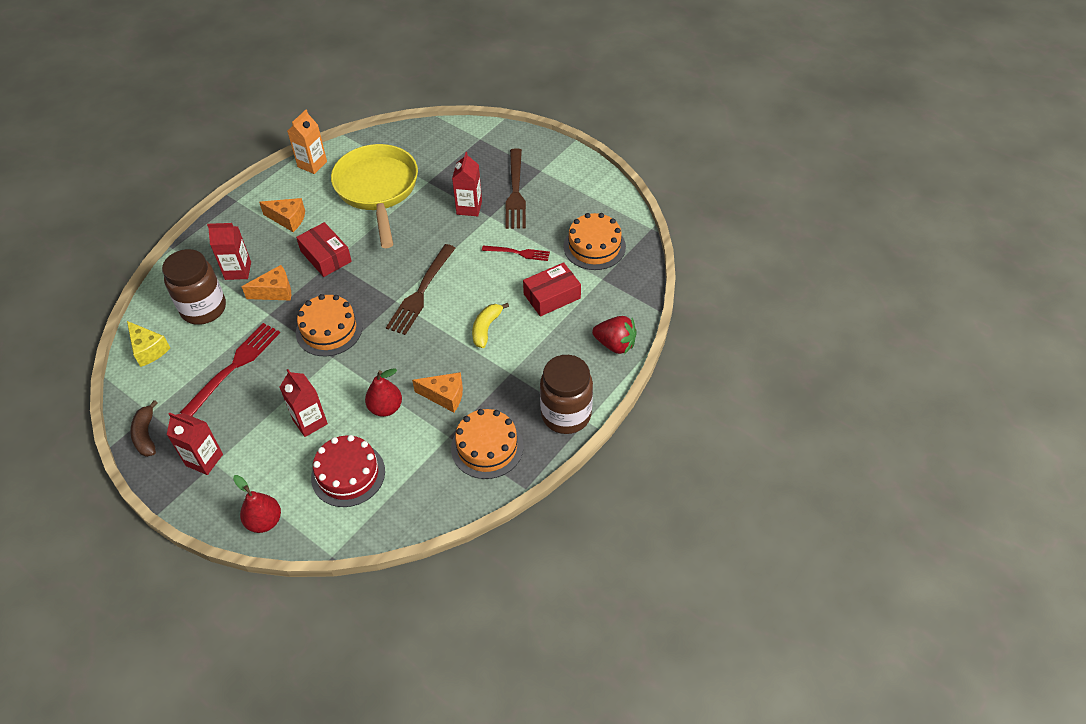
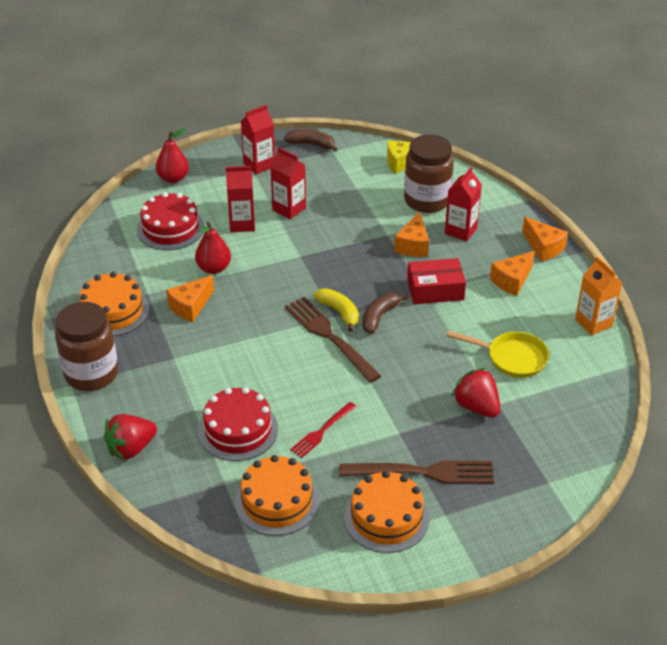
camera: 120 degrees right, 10 degrees down
(234, 216) = (543, 247): none -> orange cheese
(234, 367) = (341, 200): red fork -> none
(329, 330) = (335, 263): orange cake -> orange cake (386, 517)
(377, 190) = (512, 358): yellow pan -> yellow pan, size x0.54
(379, 274) = (379, 317): none -> brown banana
(438, 190) = (476, 407): none -> red strawberry
(469, 207) = (426, 421): red carton -> red carton (289, 209)
(486, 328) = (241, 363): yellow banana -> yellow banana (339, 312)
(515, 192) = (423, 472): brown fork -> brown fork turned 150 degrees clockwise
(552, 296) = (238, 430): red box -> red cake

